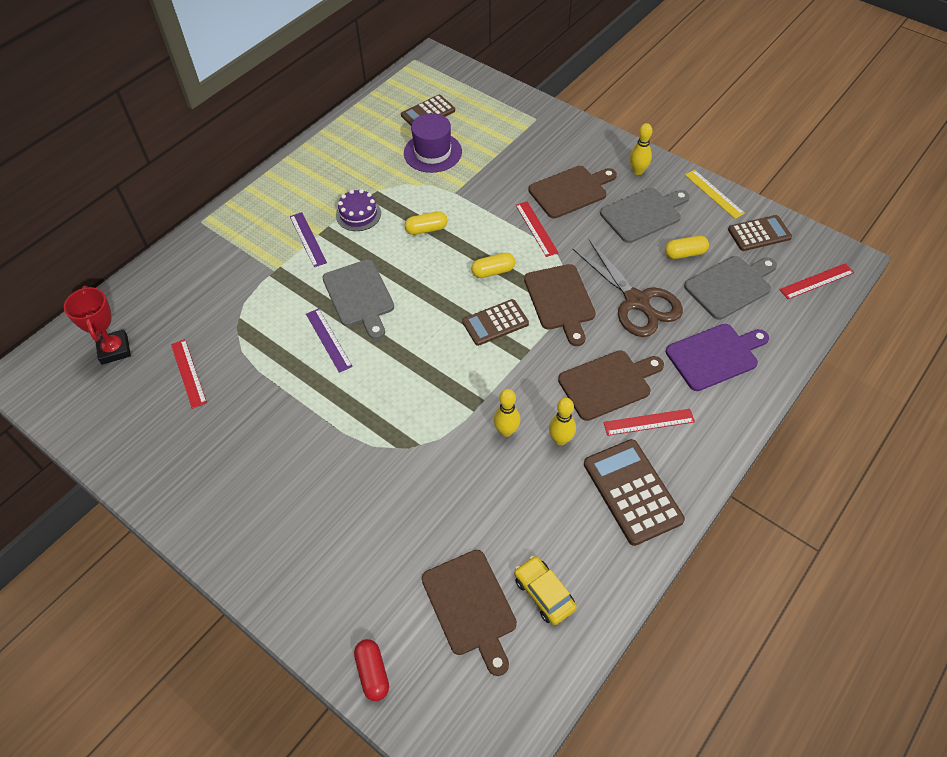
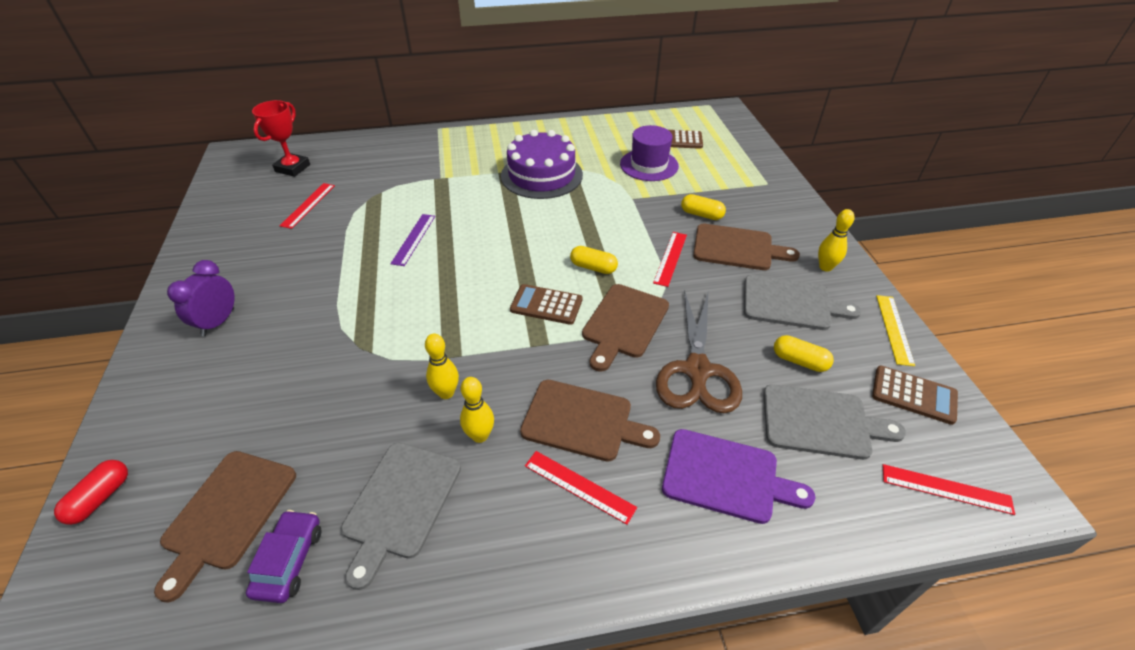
camera: 40 degrees right, 10 degrees down
(267, 514) = (218, 322): none -> purple clock
(307, 239) = (487, 171): purple ruler -> none
(358, 214) = (541, 175): purple cake -> purple cake, size x1.87
(359, 296) = (472, 225): grey cutting board -> grey cutting board (400, 504)
(426, 229) = (578, 210): yellow capsule -> yellow capsule (701, 215)
(544, 593) = (289, 561): yellow car -> purple car
(632, 491) = (482, 539): brown calculator -> none

